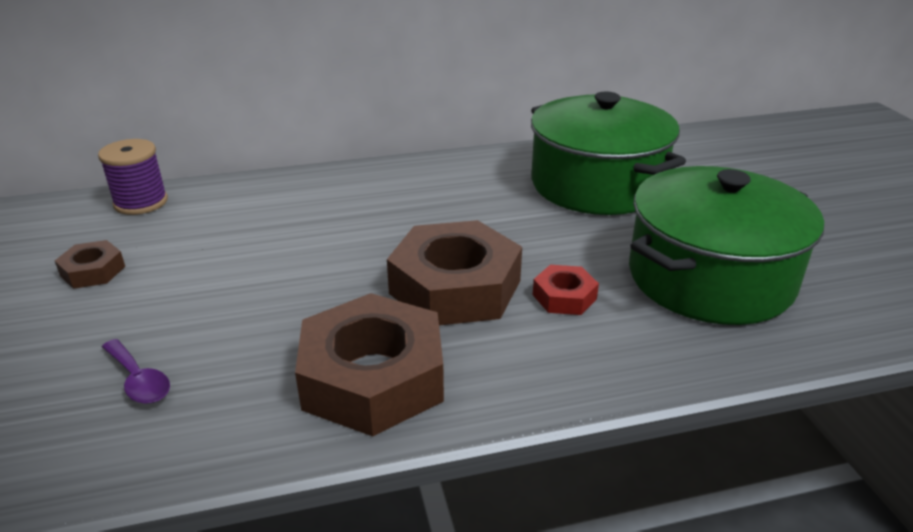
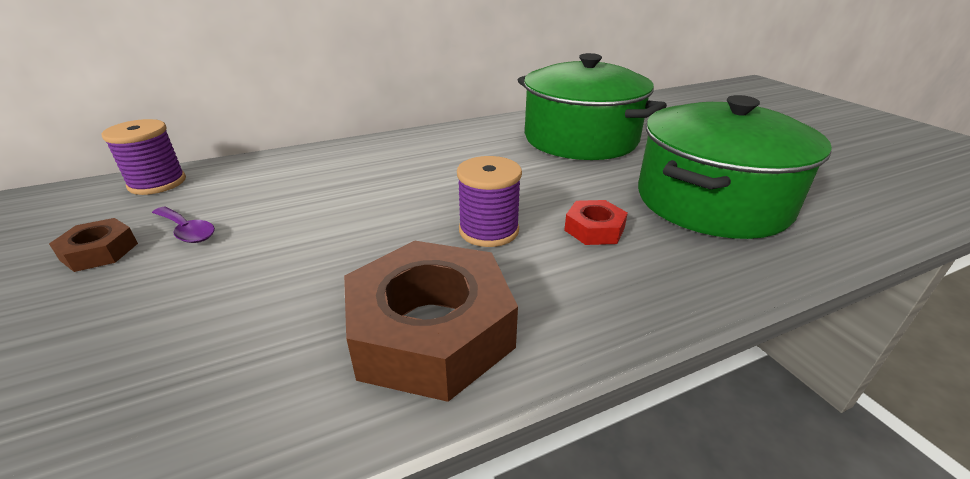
camera: 10 degrees left, 0 degrees up
(139, 380) = (149, 369): purple spoon -> purple spoon (187, 231)
(455, 287) = (488, 230): brown nut -> purple spool

